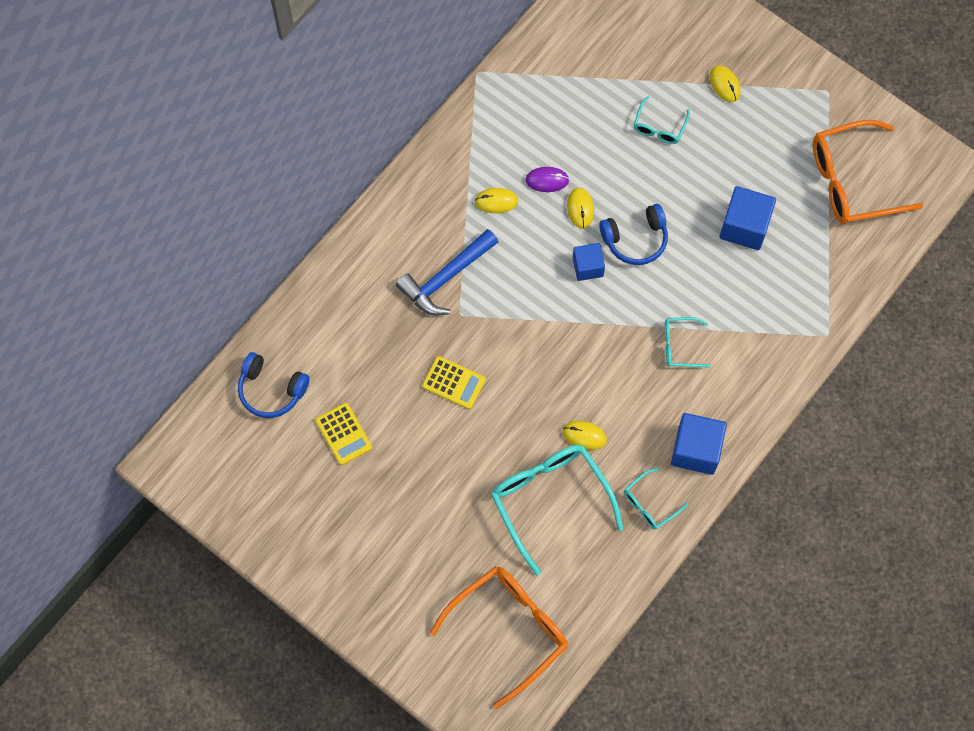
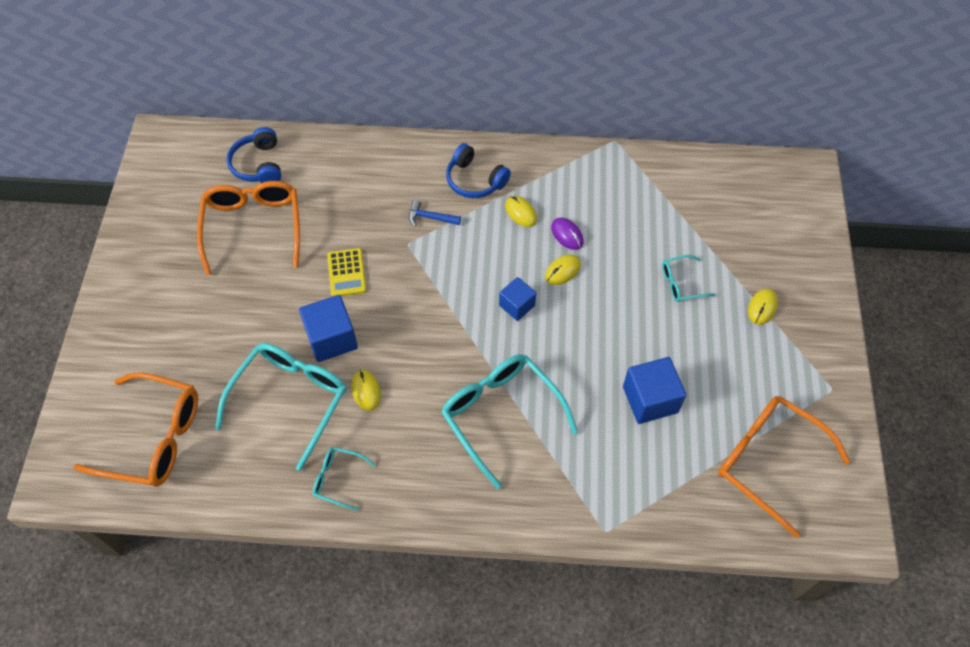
camera: 55 degrees right, 10 degrees down
(343, 434) = (253, 227): yellow calculator -> orange glasses
(445, 278) = (430, 217): blue hammer -> blue hammer, size x0.52
(635, 239) = (569, 325): blue headphones -> blue headphones (475, 180)
(680, 345) = (501, 415): turquoise glasses -> turquoise glasses, size x2.05
(696, 450) = (414, 486): blue cube -> blue cube (331, 338)

